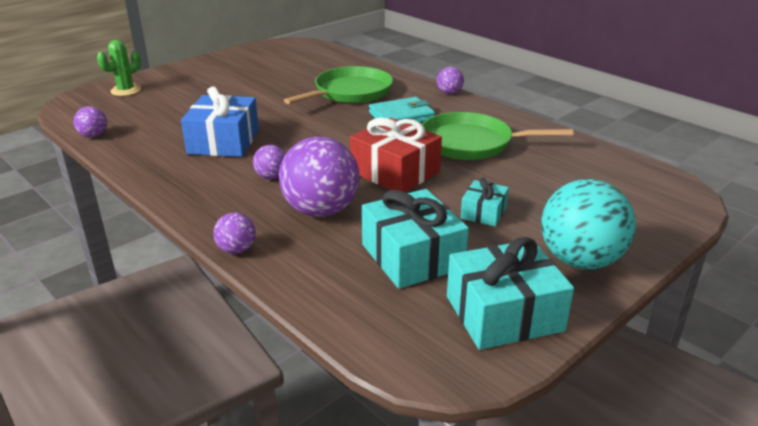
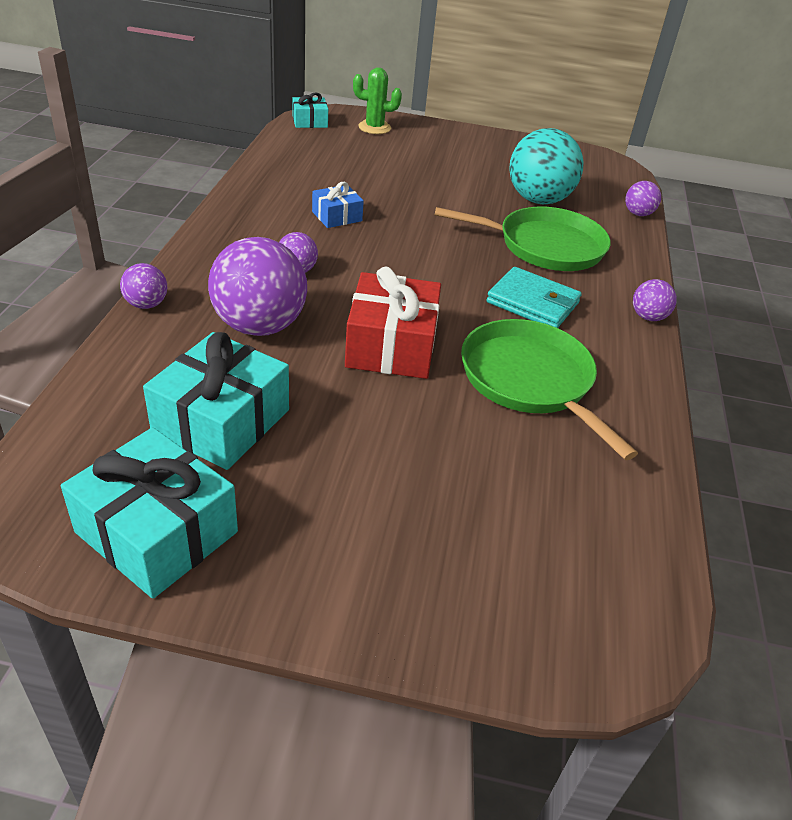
camera: 50 degrees right, 10 degrees up
(93, 136) = (273, 151): purple ball -> purple ball (638, 214)
(223, 142) = (337, 216): blue gift -> blue gift, size x0.54
(483, 212) = (365, 446): turquoise gift -> turquoise gift (310, 122)
(580, 260) = (324, 571): turquoise ball -> turquoise ball (538, 200)

